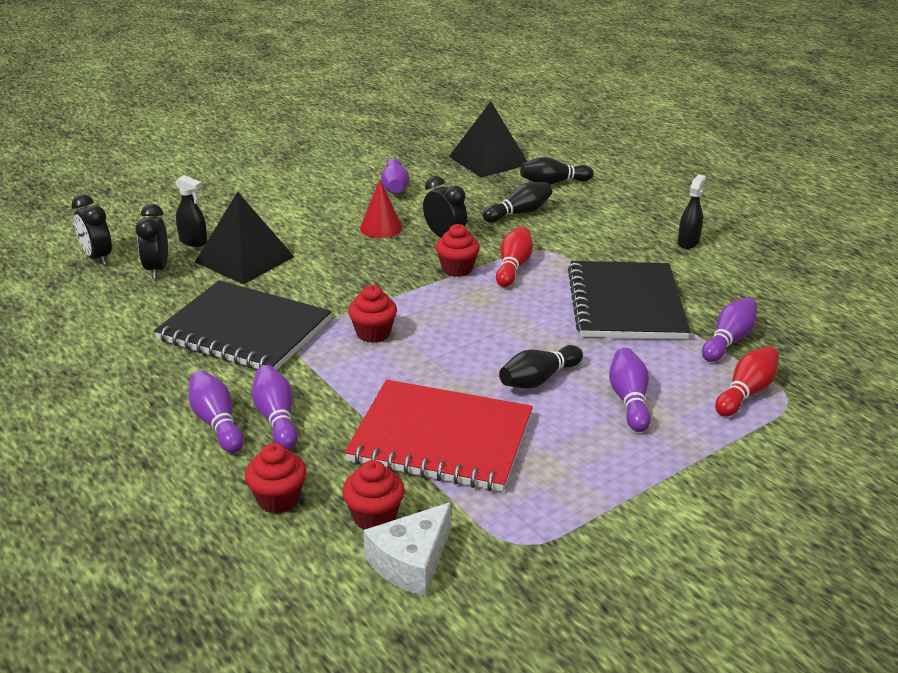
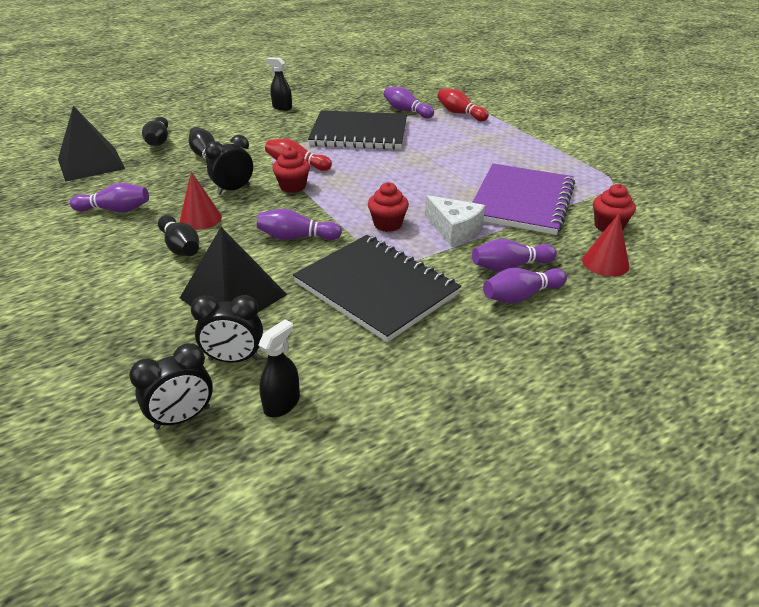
camera: 85 degrees left, 5 degrees up
(193, 241) = (174, 336): black spray bottle -> black spray bottle (282, 404)
(245, 330) = (376, 289): black notebook -> black notebook turned 75 degrees counterclockwise
(278, 499) = (605, 263): red cupcake -> red cone
(411, 562) = (643, 215): white cheese -> white cheese (454, 229)
(441, 439) = (521, 201): red notebook -> purple notebook
(538, 379) = (450, 166): black bowling pin -> black bowling pin (181, 247)
(629, 400) = (470, 142): purple bowling pin -> purple bowling pin (296, 237)

